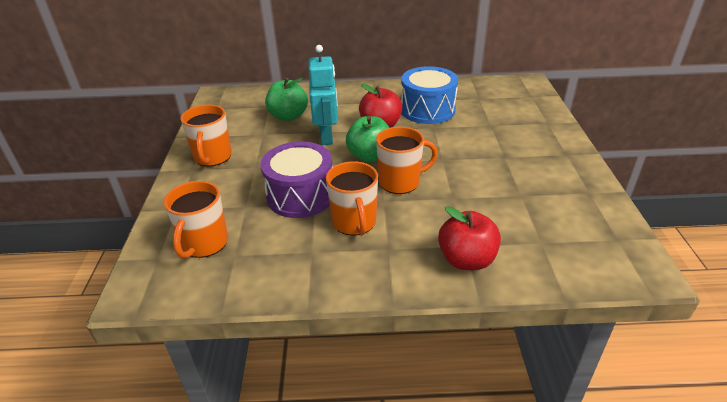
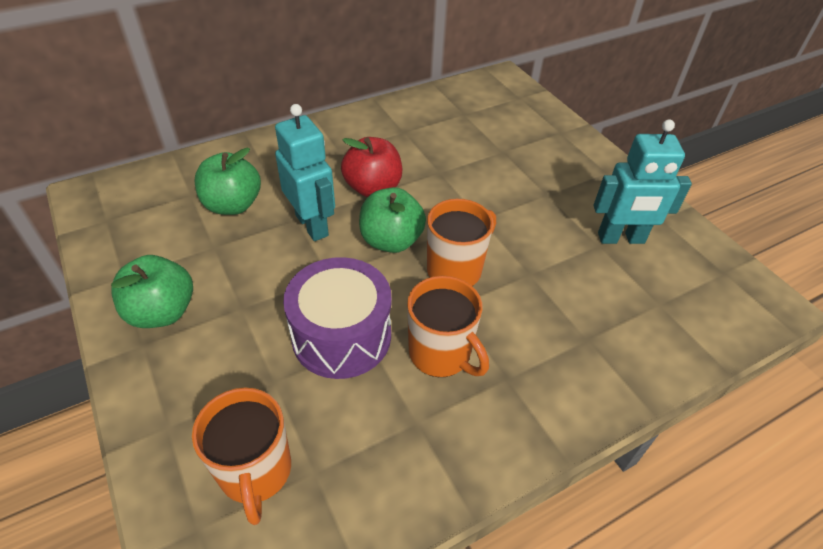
camera: 30 degrees left, 10 degrees up
(212, 157) = (162, 312): orange mug -> green apple
(428, 110) = (415, 147): blue drum -> none
(466, 260) = (603, 359): red apple -> none
(542, 196) = (621, 238): none -> turquoise robot

